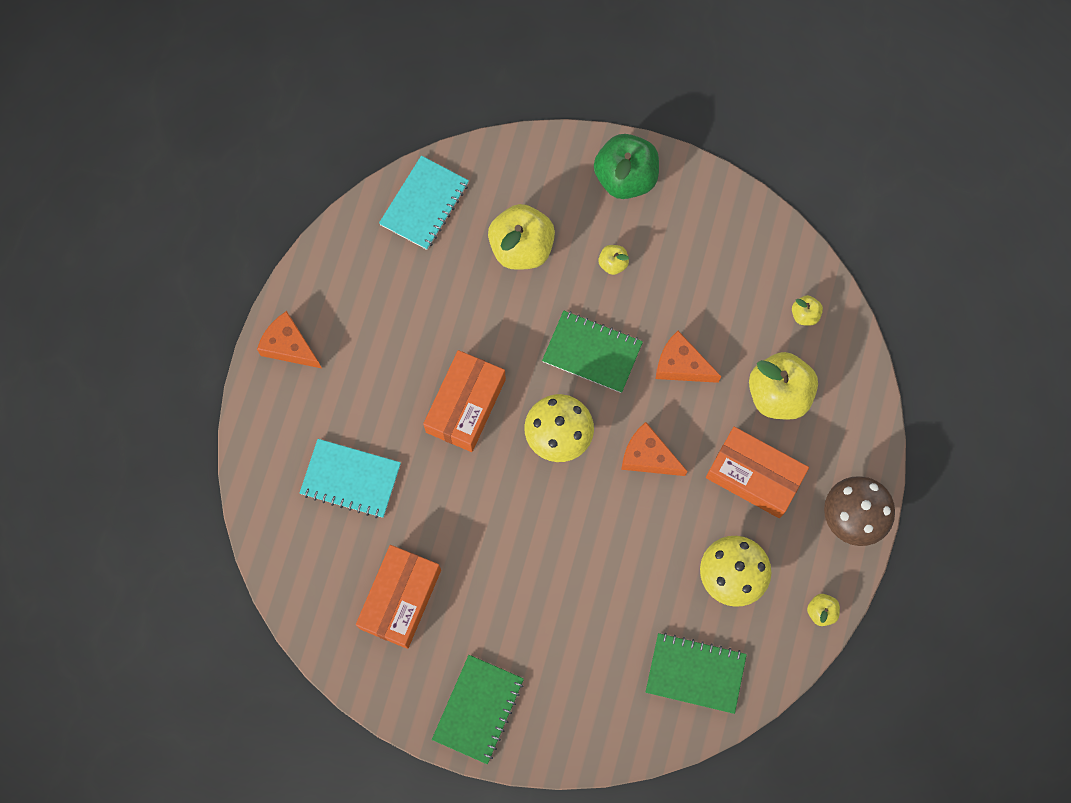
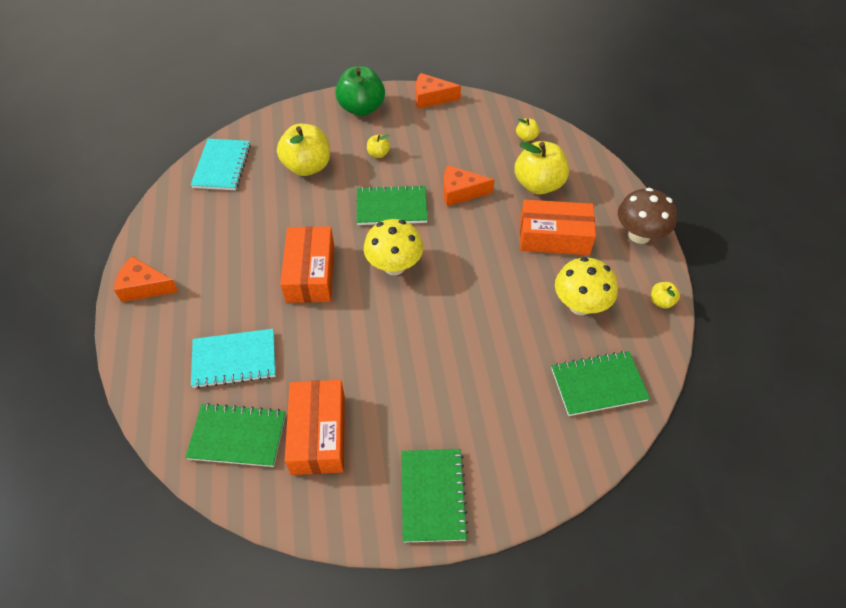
camera: 25 degrees left, 20 degrees down
(325, 567) = (238, 436): none -> green notebook
(648, 456) = (470, 253): orange cheese -> orange cheese (431, 98)

